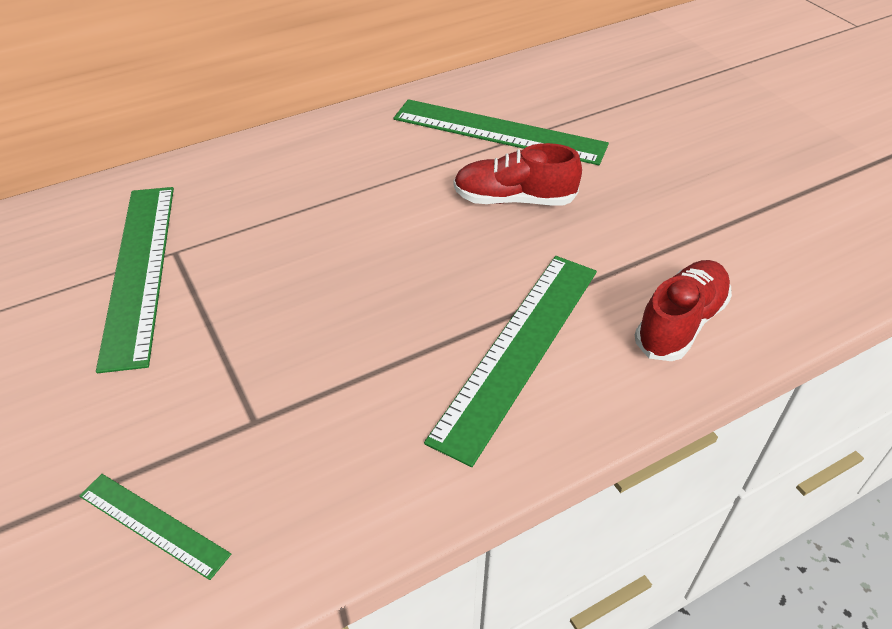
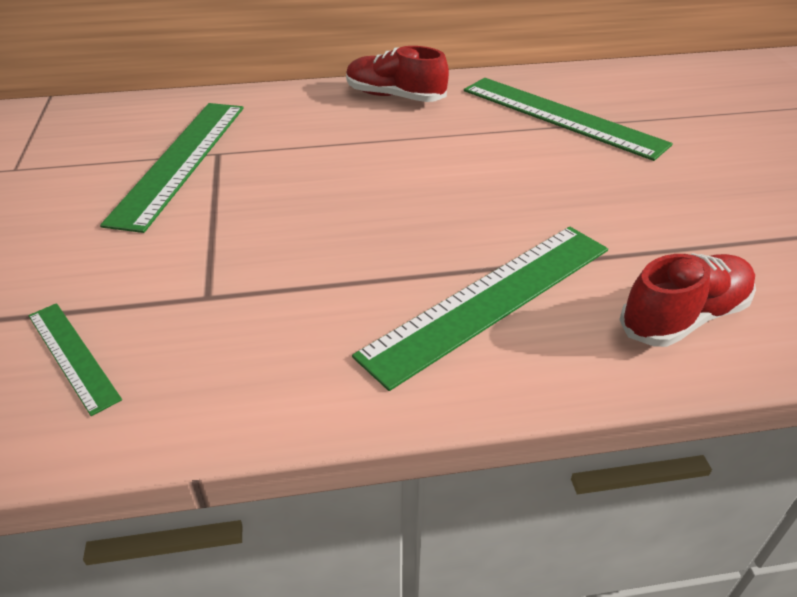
camera: 20 degrees right, 5 degrees down
(514, 199) = (550, 172): red shoe -> red shoe (395, 97)

